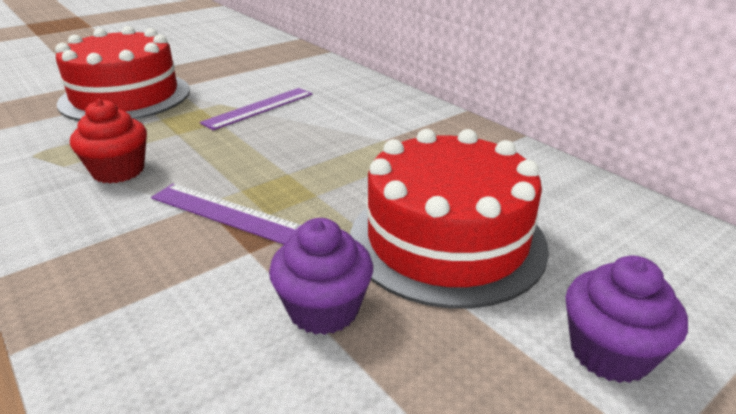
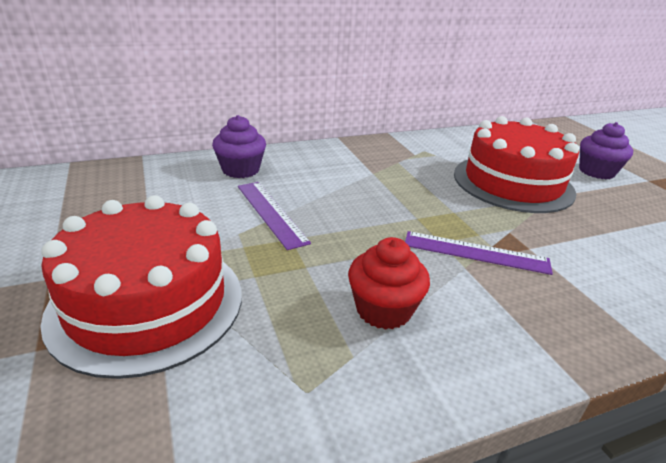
camera: 75 degrees left, 0 degrees up
(225, 212) = (476, 252): purple ruler -> purple ruler turned 60 degrees clockwise
(324, 309) = (586, 230): purple cupcake -> purple cupcake (240, 170)

